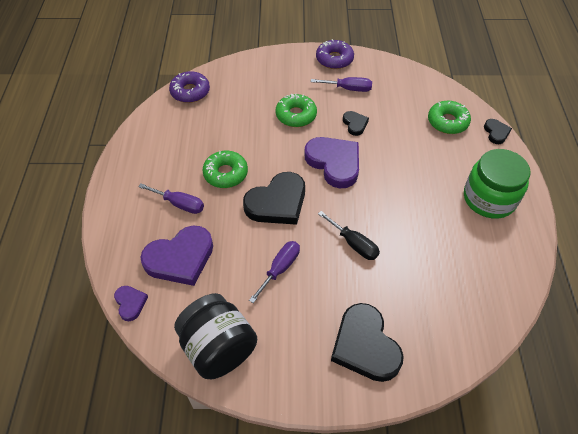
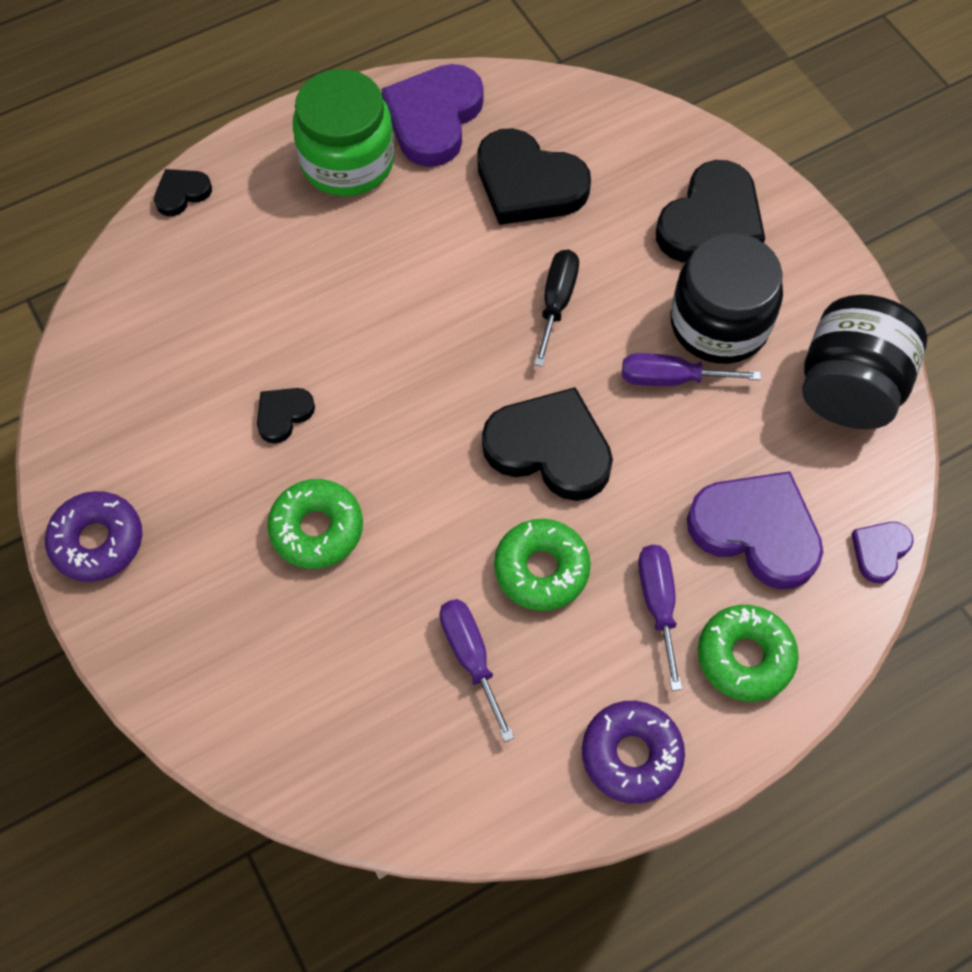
camera: 120 degrees left, 10 degrees up
(190, 92) = (364, 785): purple donut -> purple donut (631, 755)
(297, 309) = (719, 324): none -> black jar
(334, 163) = (404, 404): purple heart -> purple heart (434, 118)
(348, 89) = (184, 471): purple screwdriver -> purple screwdriver (471, 657)
(437, 269) = (528, 184): none -> black heart
(447, 122) = (193, 271): green donut -> green donut (745, 657)

